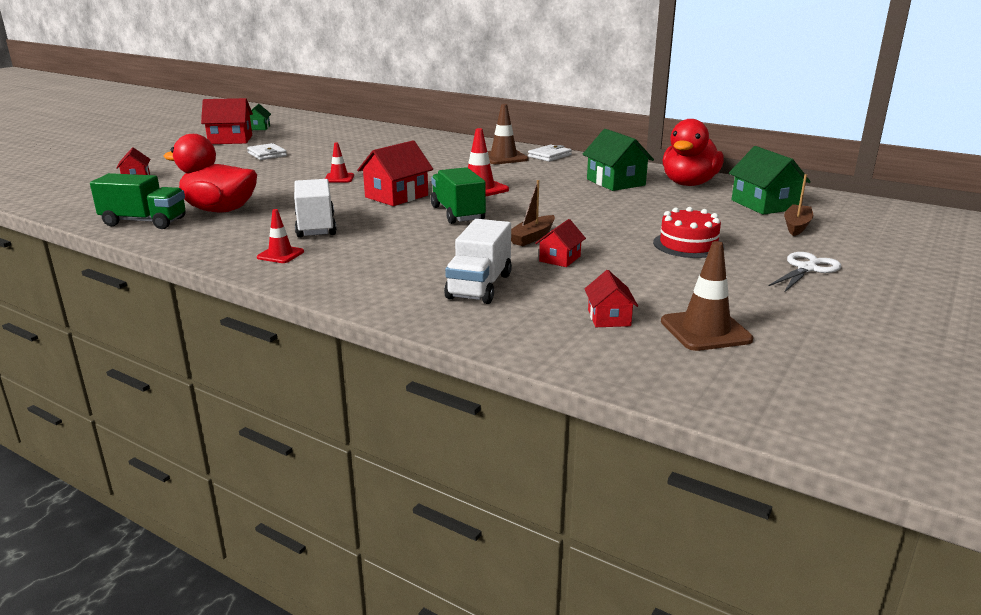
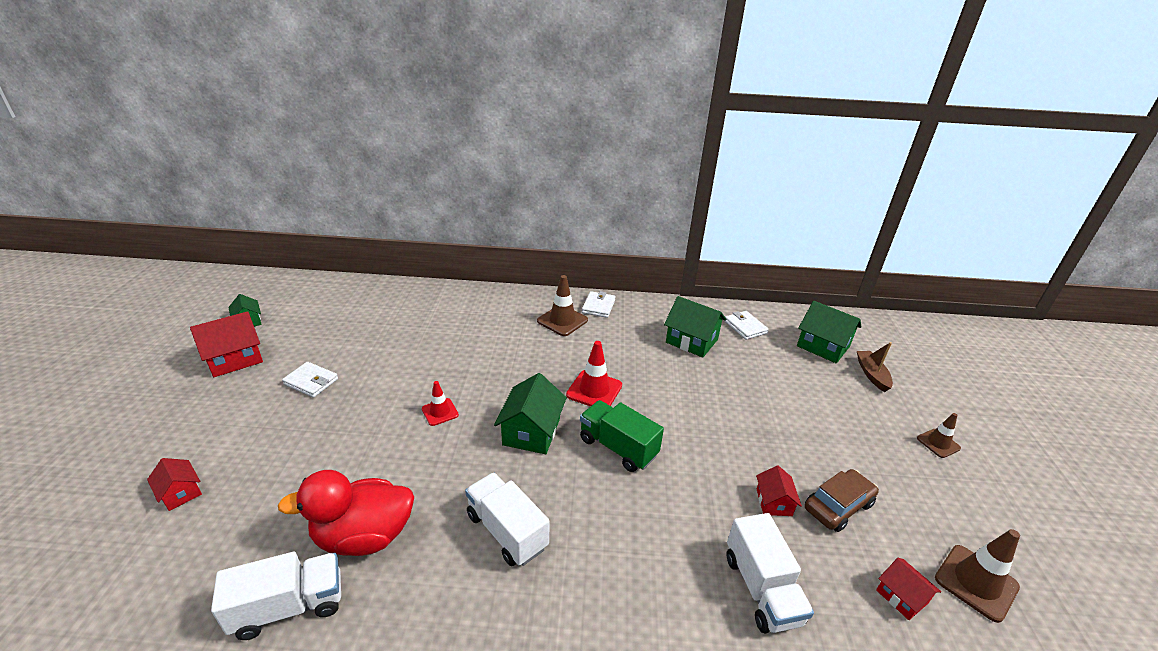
camera: 30 degrees left, 10 degrees up
(144, 222) = (289, 606): green truck -> white truck
(280, 255) = (524, 614): red traffic cone -> none
(396, 196) = (531, 432): red house -> green house
(532, 237) = (718, 470): brown boat -> none
(622, 272) = (838, 506): none -> brown car
(688, 245) = (836, 435): red cake -> none
(689, 184) = (745, 327): red duck -> white wallet
(807, 269) = (938, 443): white scissors -> brown traffic cone

